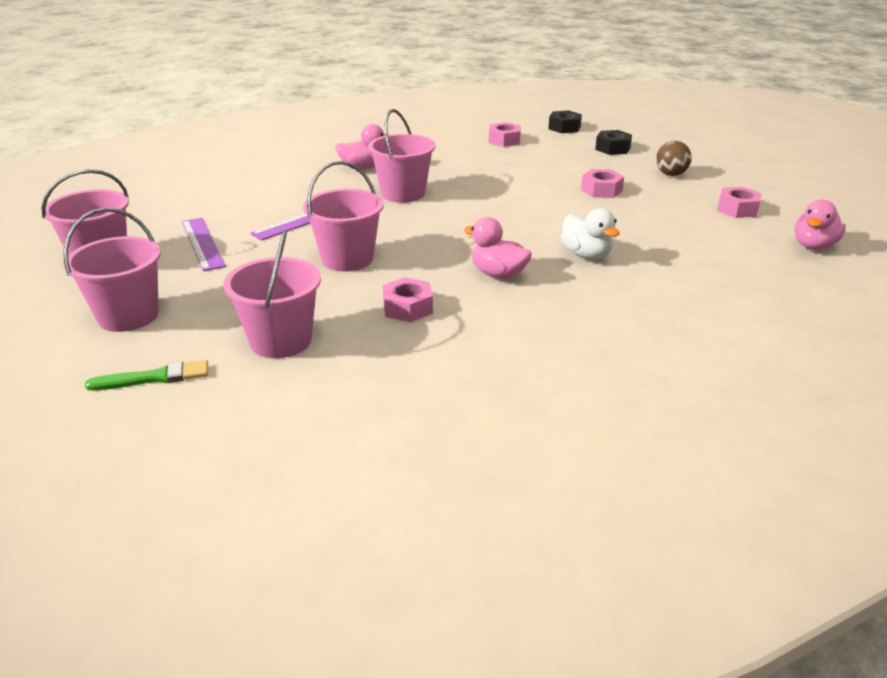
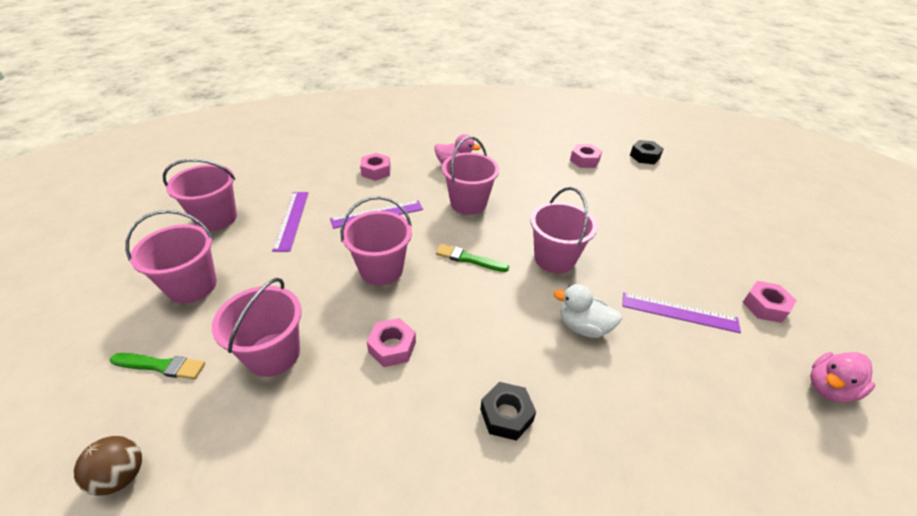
camera: 20 degrees right, 10 degrees up
(437, 233) = (469, 259): none -> green brush
(498, 274) = (491, 328): pink duck -> none
(526, 216) = (554, 258): none -> pink bucket
(586, 255) = (583, 327): white duck -> white duck turned 120 degrees clockwise
(601, 190) = (640, 243): pink nut -> pink nut (376, 171)
(612, 148) = (676, 192): black nut -> black nut (506, 415)
(666, 228) = (679, 312): none -> purple ruler
(670, 174) = (717, 239): brown ball -> brown ball (121, 475)

